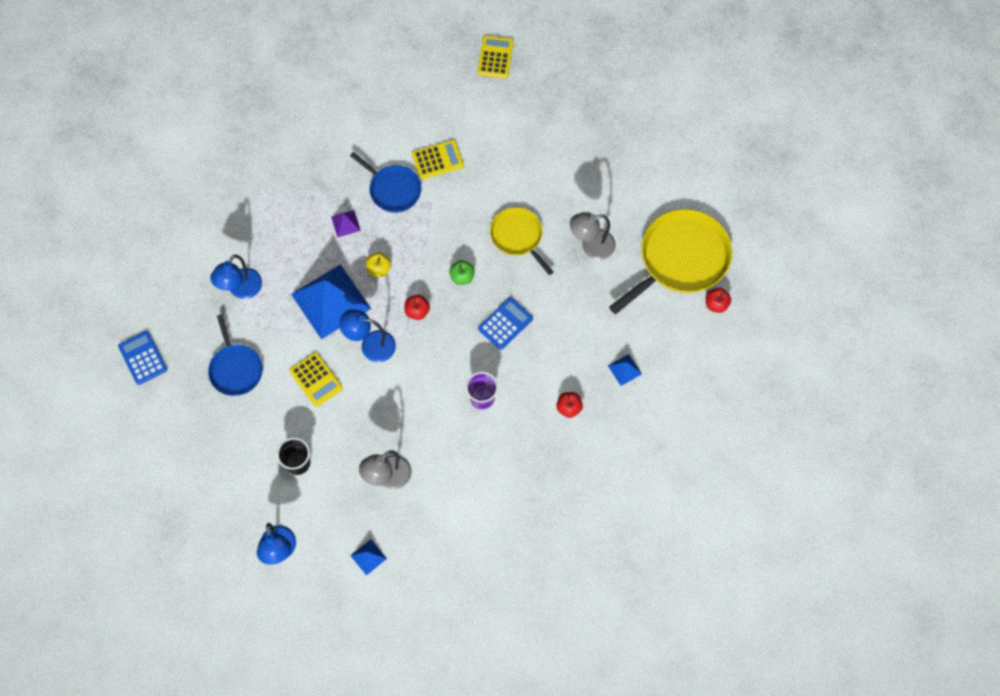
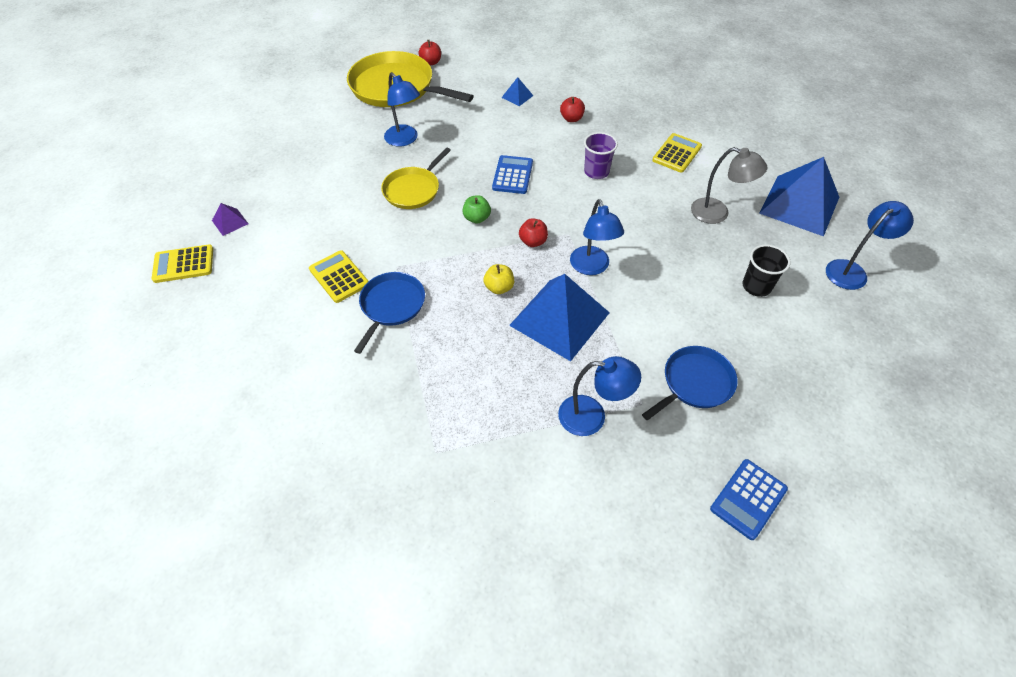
camera: 110 degrees left, 15 degrees down
(316, 380) = (658, 301): yellow calculator -> yellow calculator (677, 153)
(345, 223) = (453, 337): purple pyramid -> purple pyramid (230, 222)
(368, 557) = (799, 205): blue pyramid -> blue pyramid, size x2.38
(505, 324) = (512, 175): blue calculator -> blue calculator turned 75 degrees clockwise
(591, 247) = (405, 140): grey lamp -> blue lamp

